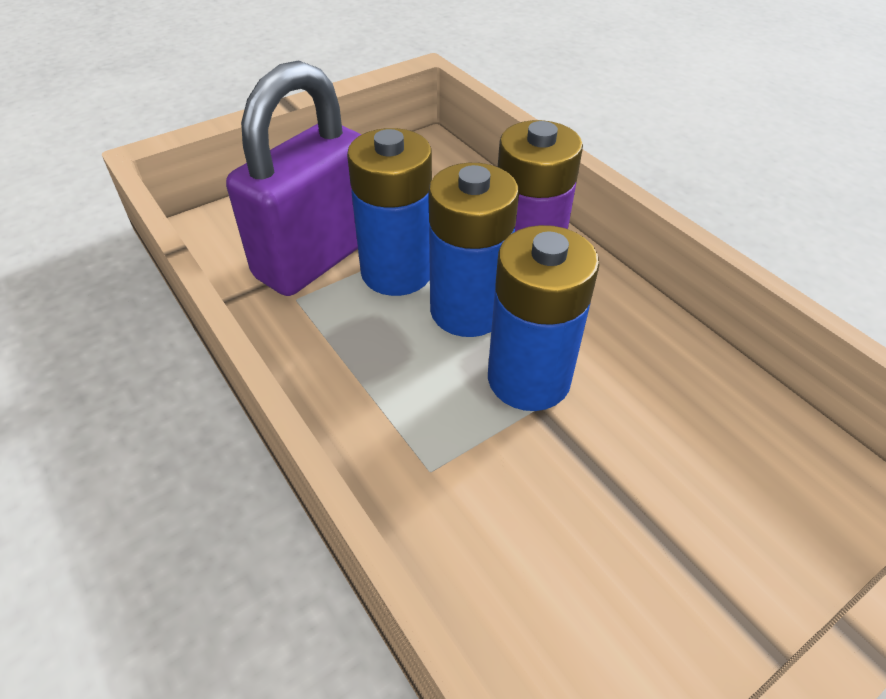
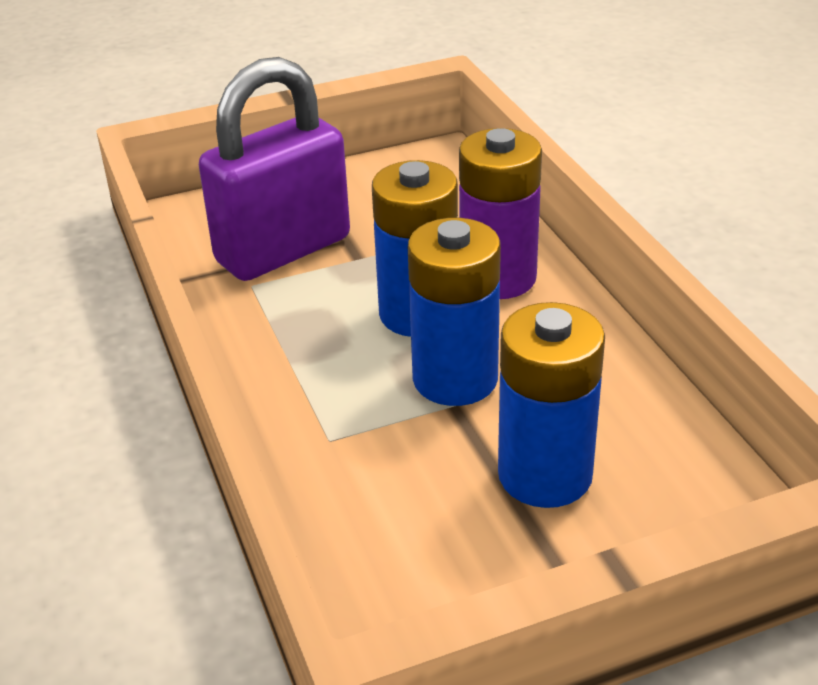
camera: 15 degrees right, 10 degrees down
(397, 272) = (359, 272): blue battery -> blue battery (545, 475)

